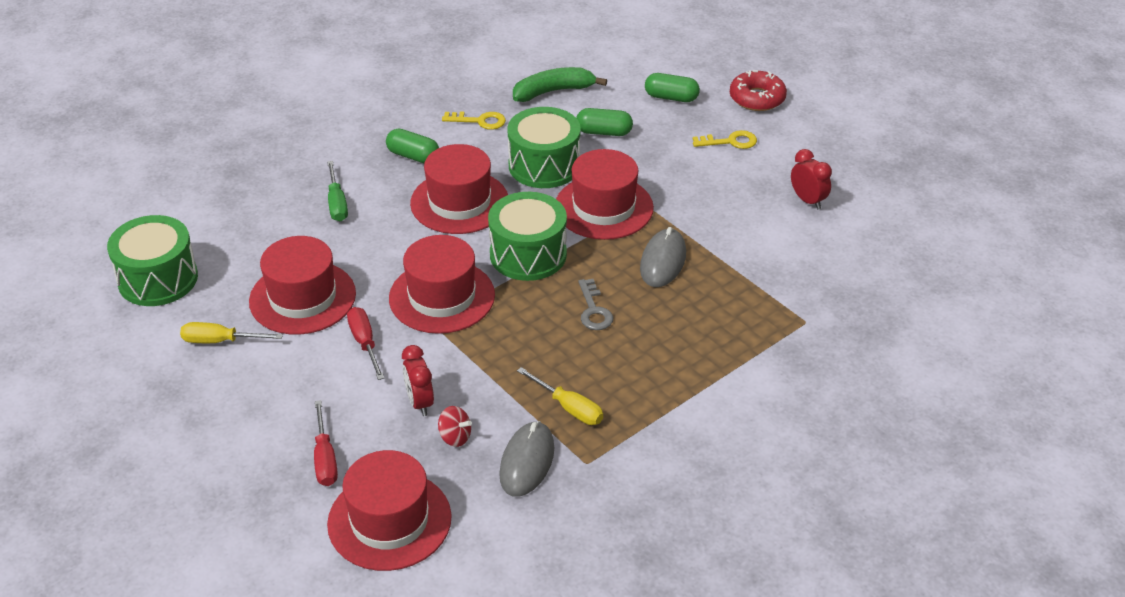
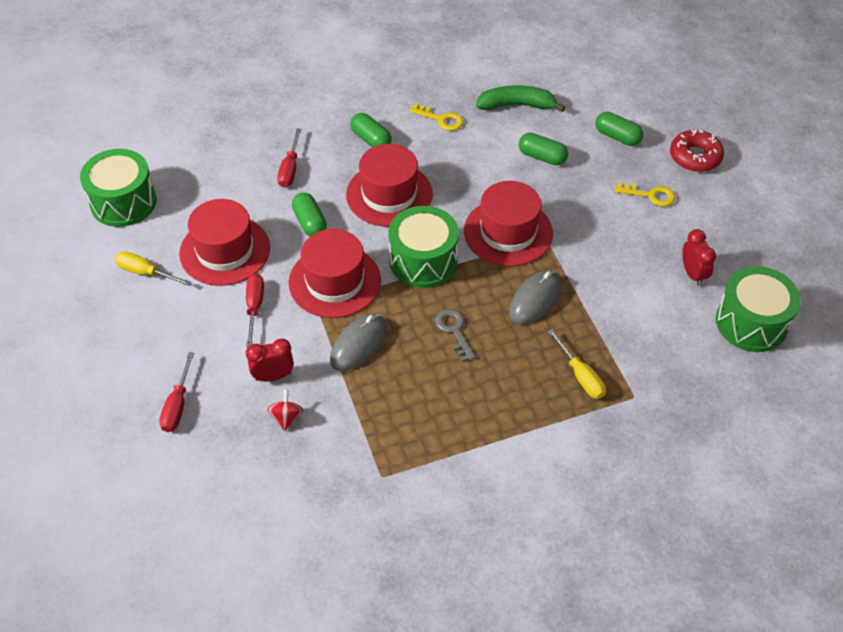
camera: 20 degrees right, 10 degrees up
(337, 203) = (290, 169): green screwdriver -> red screwdriver
(385, 248) = (310, 222): none -> green capsule
(389, 520) = (202, 478): red hat -> none
(420, 402) = (273, 376): red clock -> red clock turned 75 degrees clockwise
(455, 437) = (286, 417): red spinning top -> red spinning top turned 135 degrees counterclockwise
(527, 462) = (333, 459): grey mouse -> grey mouse (358, 344)
(544, 165) = (475, 177): green drum -> green drum (751, 323)
(569, 408) = (391, 419): yellow screwdriver -> yellow screwdriver (580, 376)
(594, 310) = (454, 331): grey key -> grey key turned 150 degrees clockwise

